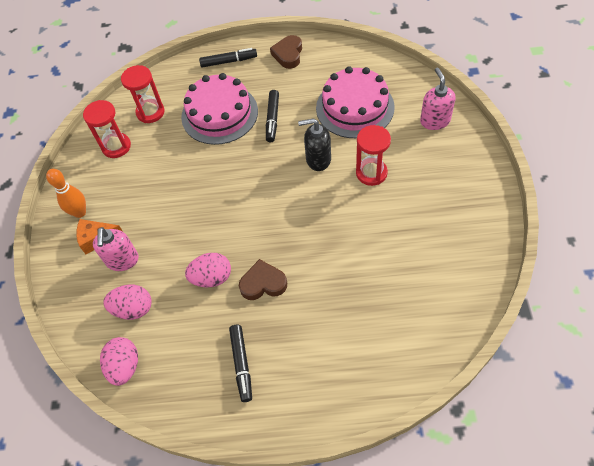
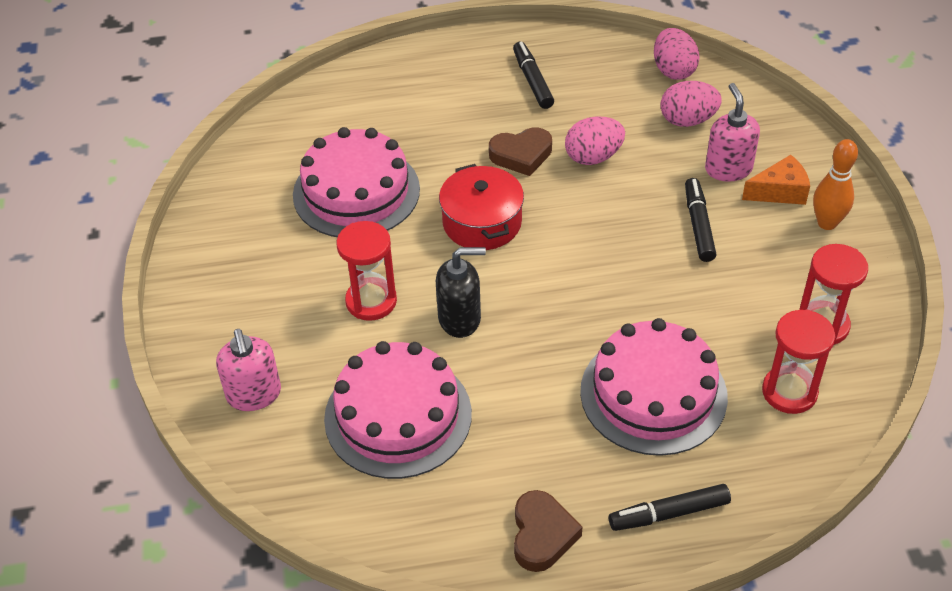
camera: 170 degrees right, 10 degrees down
(272, 119) = (550, 387): black marker -> black marker (698, 225)
(298, 226) = (482, 222): none -> red pot
(385, 257) = (356, 192): none -> pink cake

